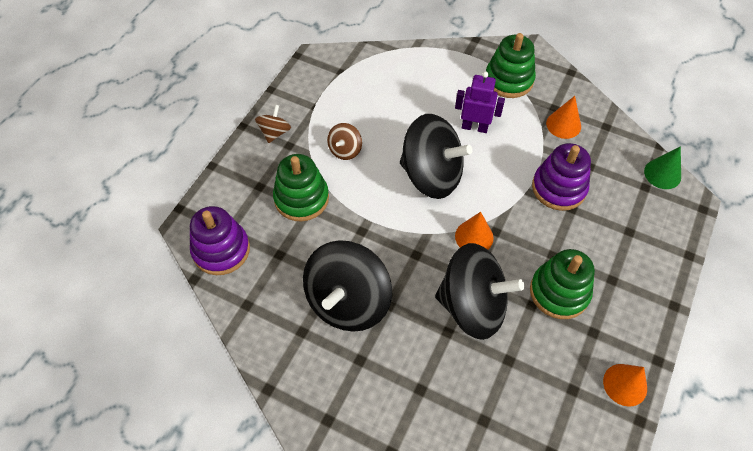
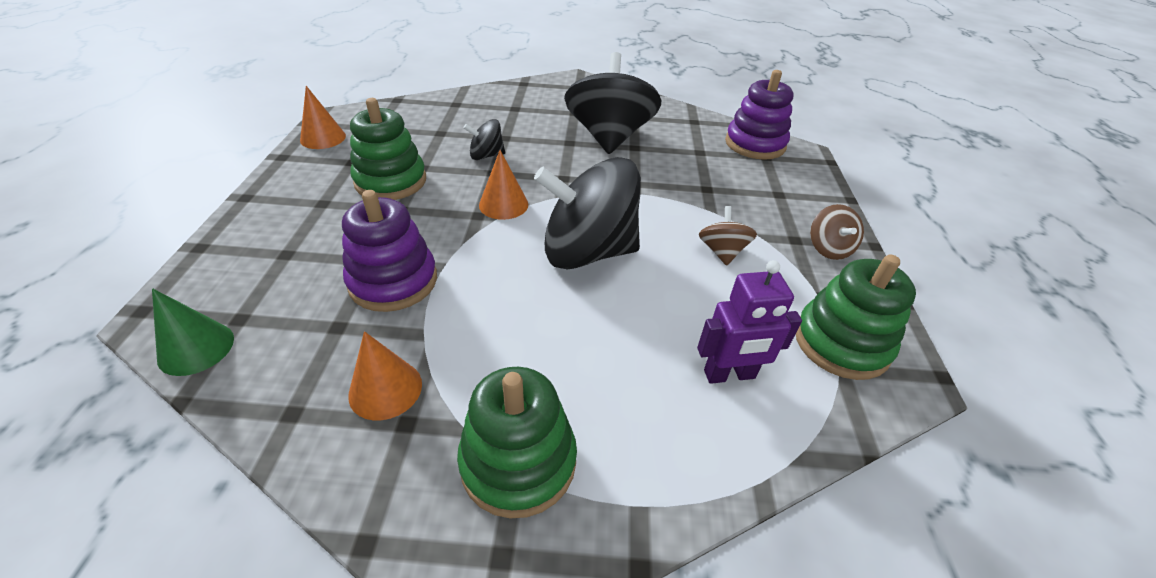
camera: 155 degrees right, 15 degrees down
(301, 198) = (724, 194): green stacking toy -> green stacking toy (841, 343)
(472, 306) = (486, 155): black spinning top -> black spinning top, size x0.46
(474, 127) = (553, 336): purple robot -> purple robot (729, 375)

